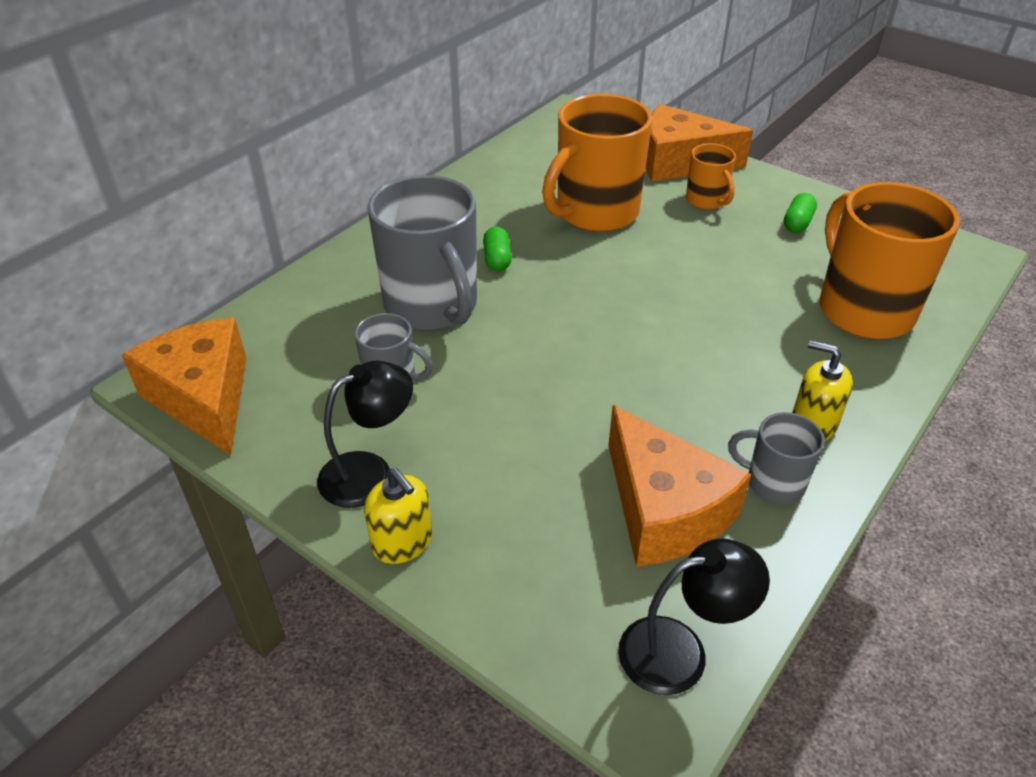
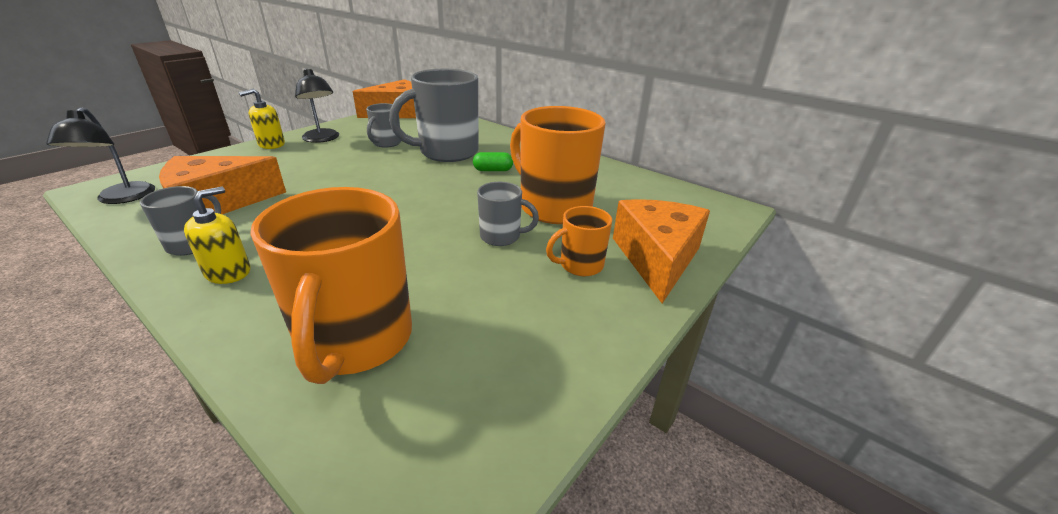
camera: 90 degrees right, 10 degrees down
(671, 244) = (501, 237): none -> grey mug
(797, 223) = (536, 323): green capsule -> none
(863, 309) = (355, 341): orange mug -> orange mug turned 105 degrees clockwise

